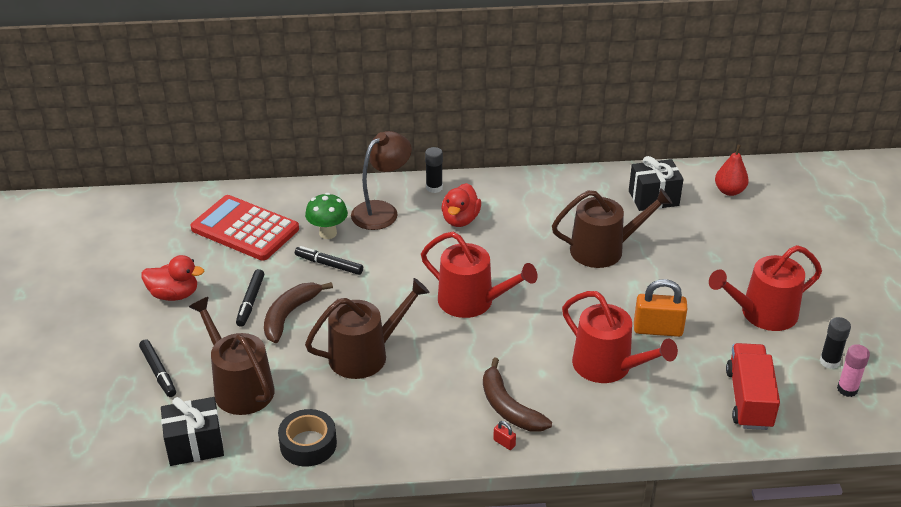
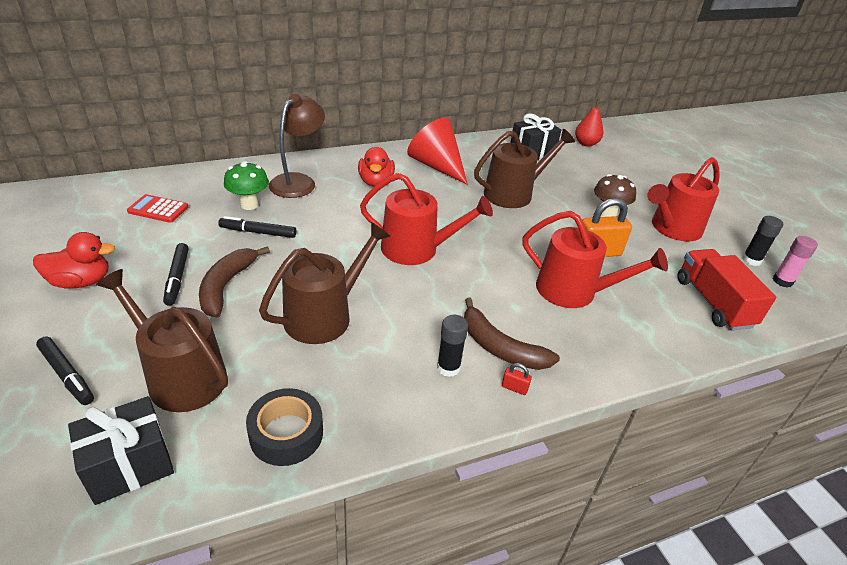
camera: 20 degrees left, 0 degrees up
(245, 229) = (158, 209): red calculator -> red calculator, size x0.50
(434, 188) = (341, 160): black glue stick -> black glue stick (448, 367)
(534, 206) = (437, 166): none -> red cone
(697, 287) = (607, 214): none -> brown mushroom

